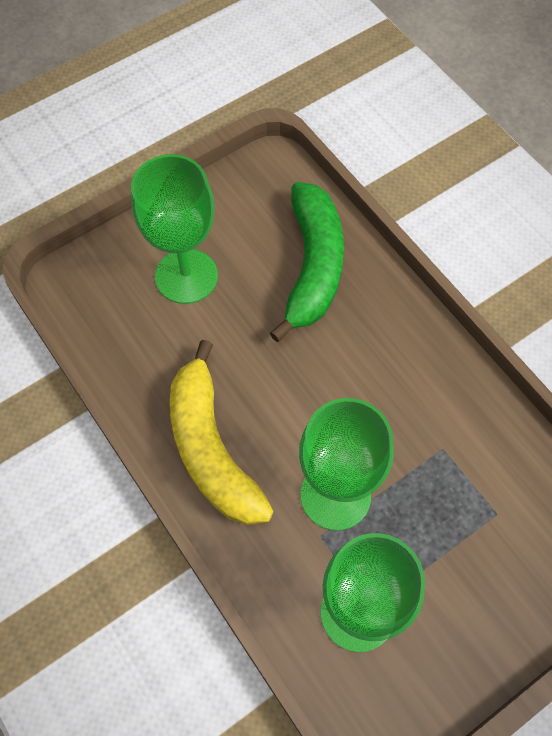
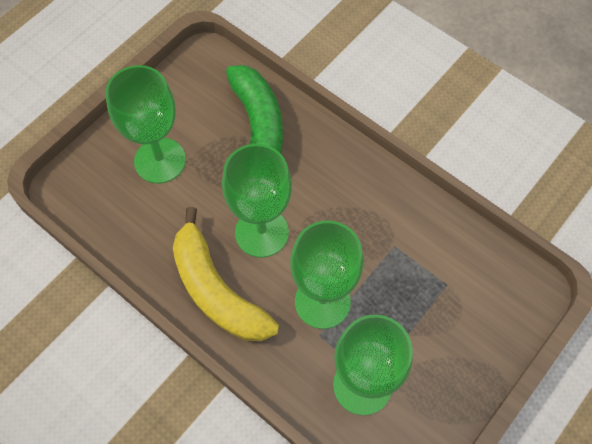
camera: 15 degrees left, 0 degrees up
(284, 391) = (261, 232): none -> green goblet

